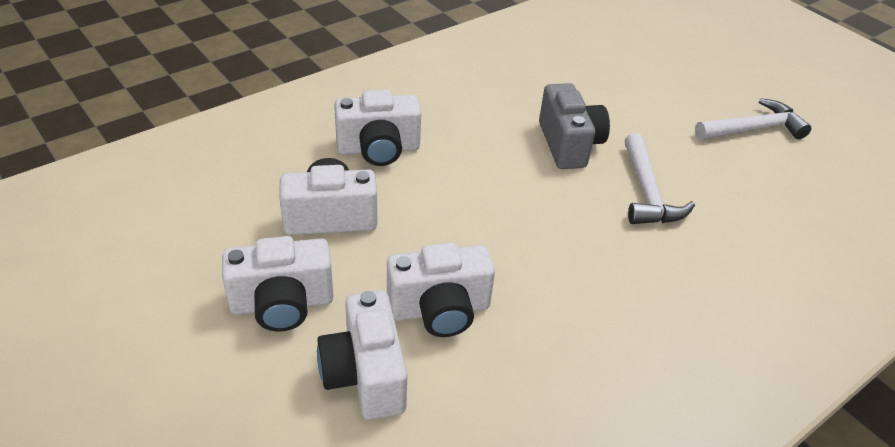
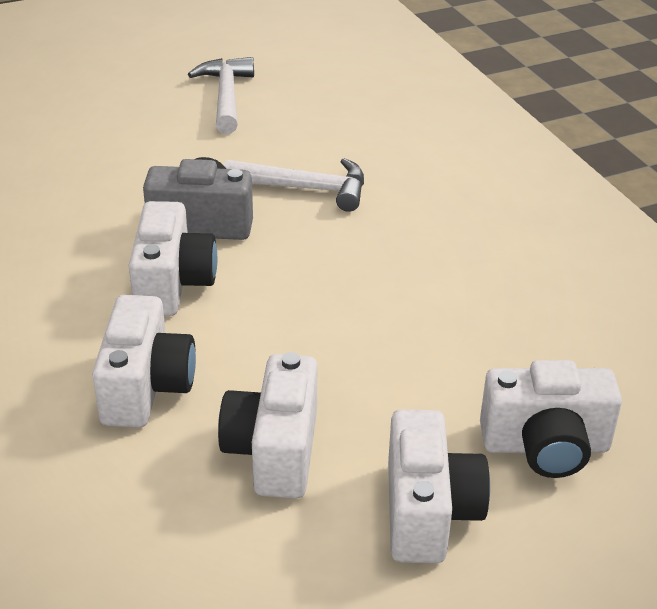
camera: 75 degrees left, 5 degrees down
(440, 309) = (456, 374): white camera -> white camera (172, 284)

